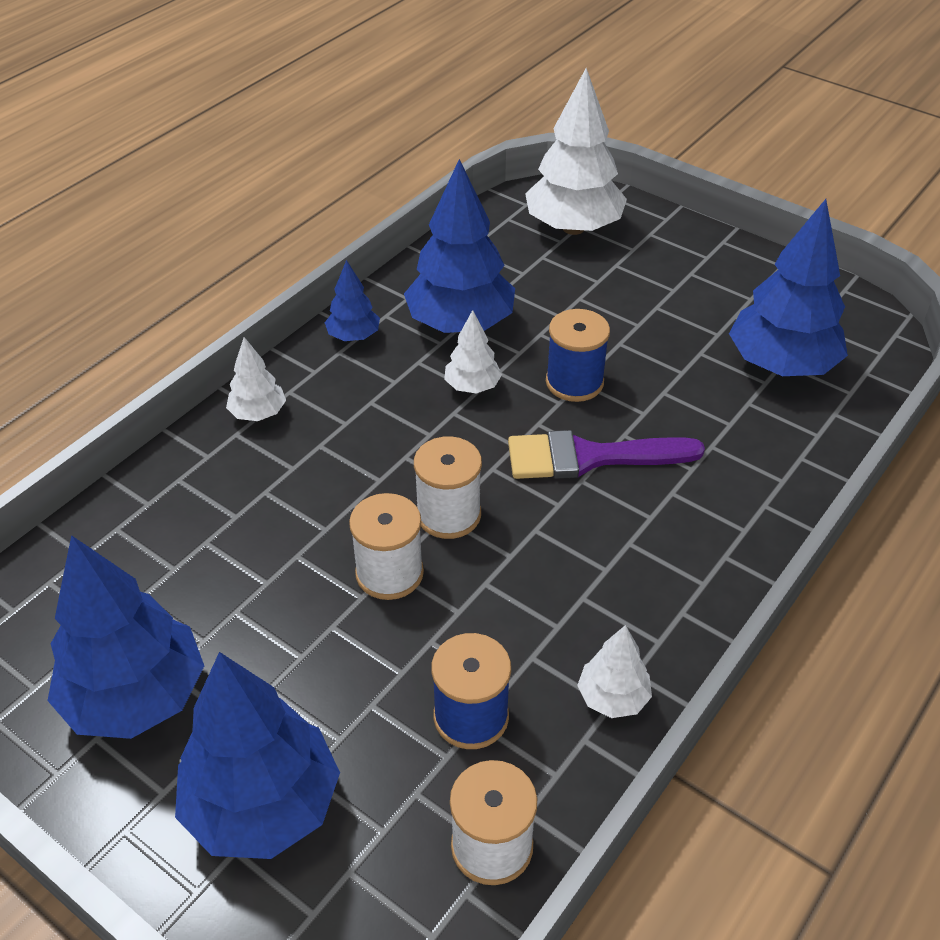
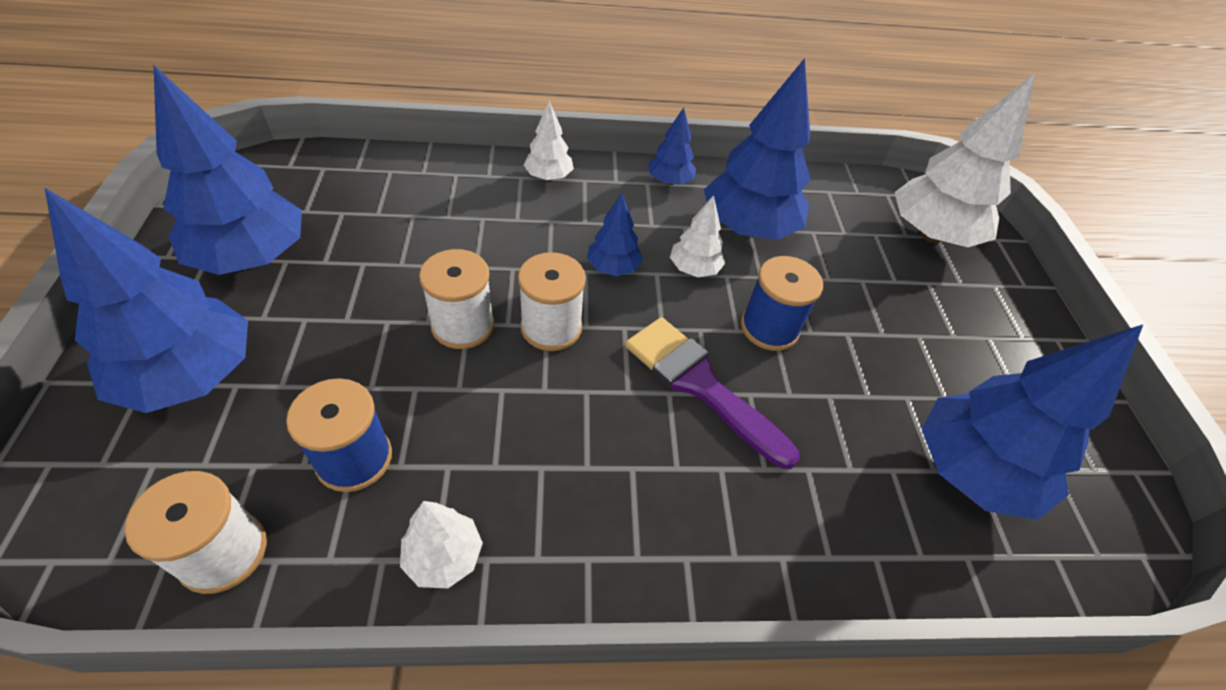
camera: 45 degrees right, 5 degrees up
(420, 436) = (613, 268): none -> blue tree

